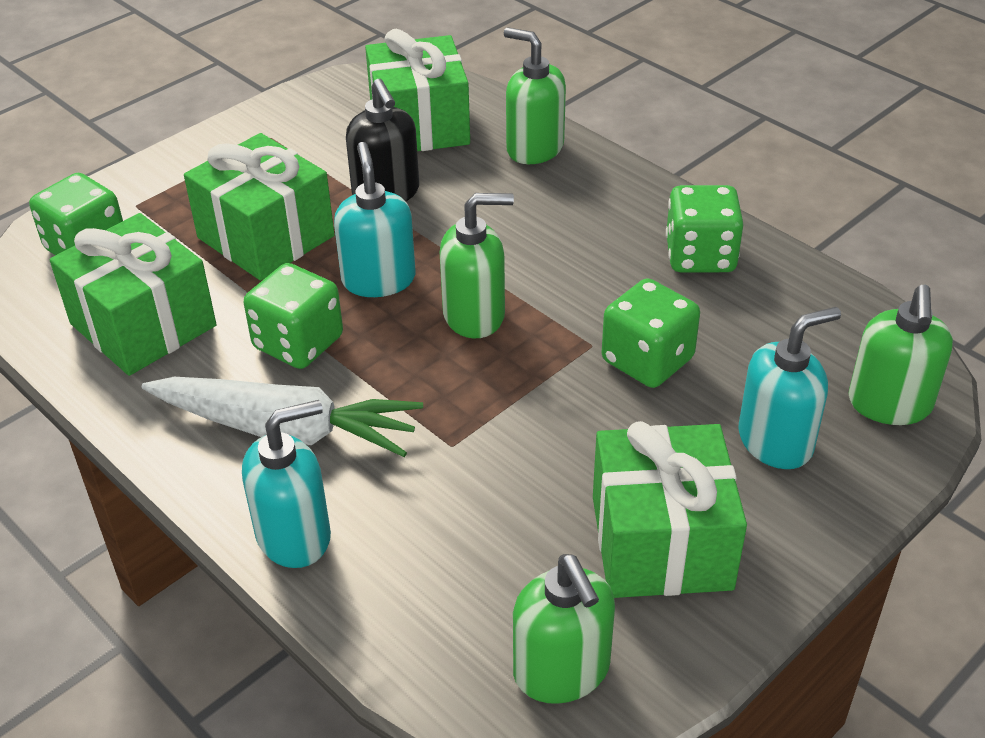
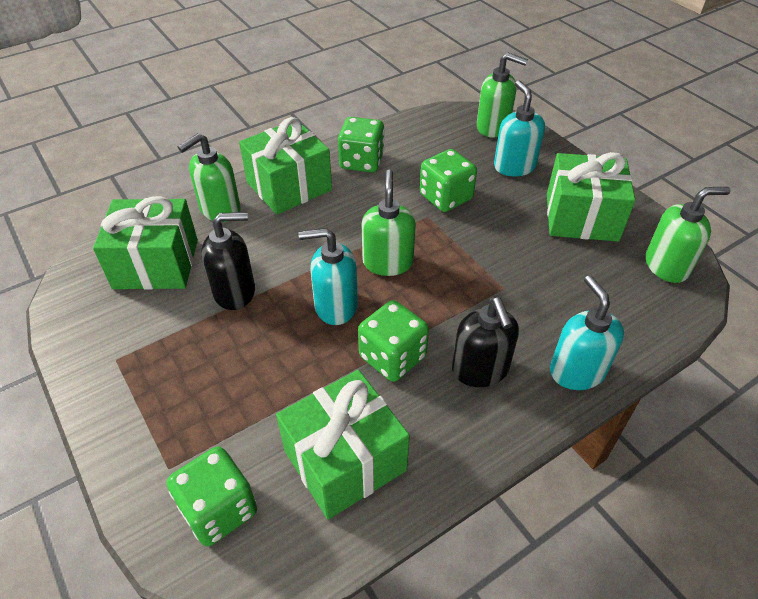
camera: 80 degrees left, 5 degrees up
(266, 237) = (259, 370): green gift -> green gift (289, 186)
(286, 429) = (480, 370): white carrot -> black soap dispenser

